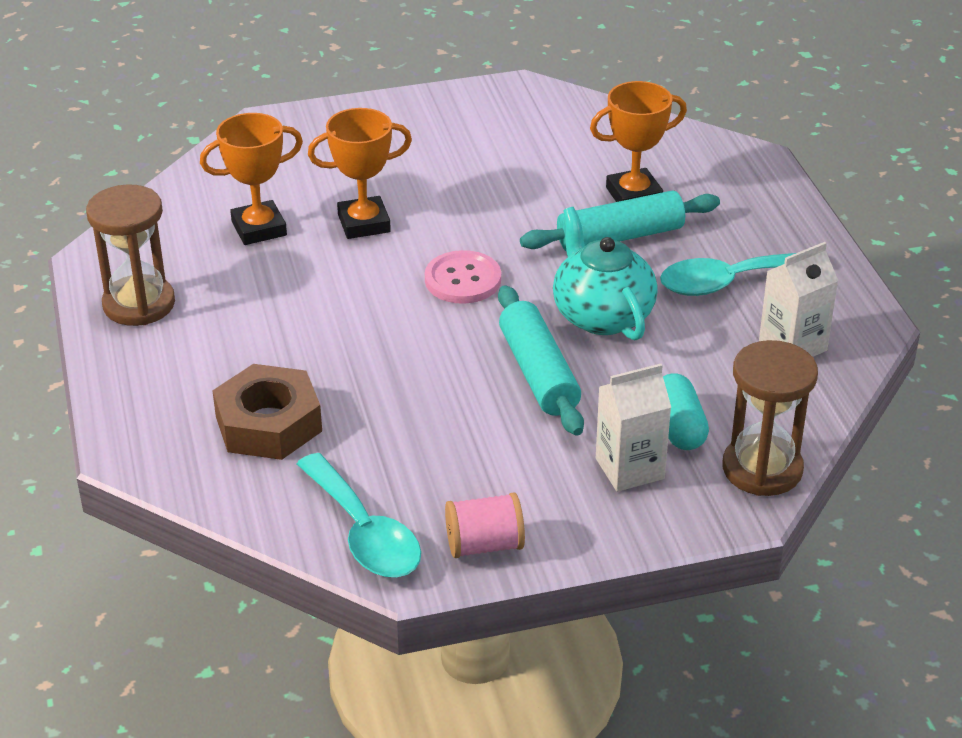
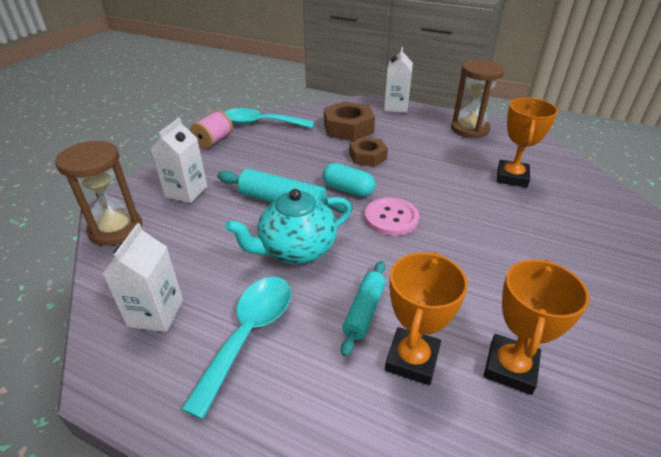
camera: 130 degrees right, 0 degrees up
(123, 411) = (396, 107): none -> white carton
(340, 361) = (367, 156): none -> brown nut
(364, 223) = (487, 211): orange trophy -> orange trophy (510, 367)
(602, 315) = (296, 249): turquoise teapot -> turquoise teapot turned 135 degrees clockwise
(620, 237) = (364, 311): turquoise rolling pin -> turquoise rolling pin, size x0.65
(679, 427) = (181, 221): turquoise capsule -> turquoise capsule (348, 190)

